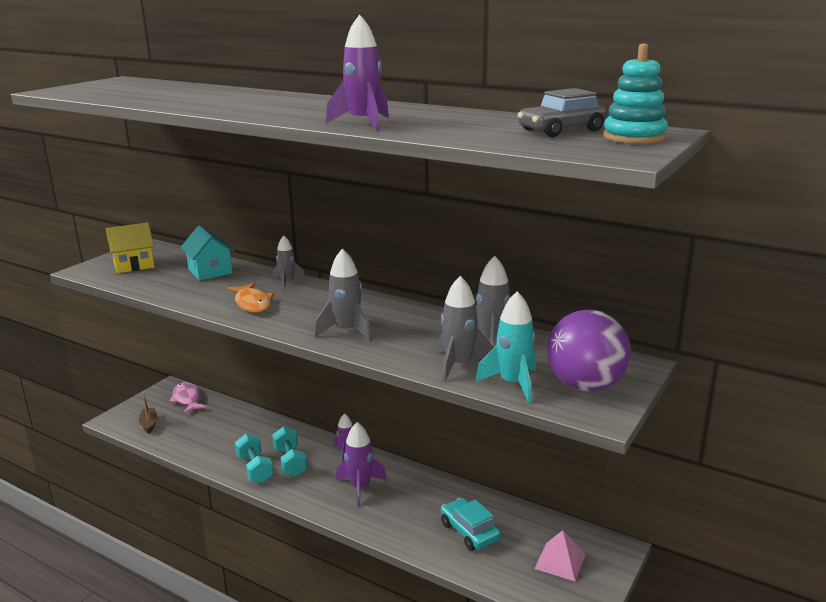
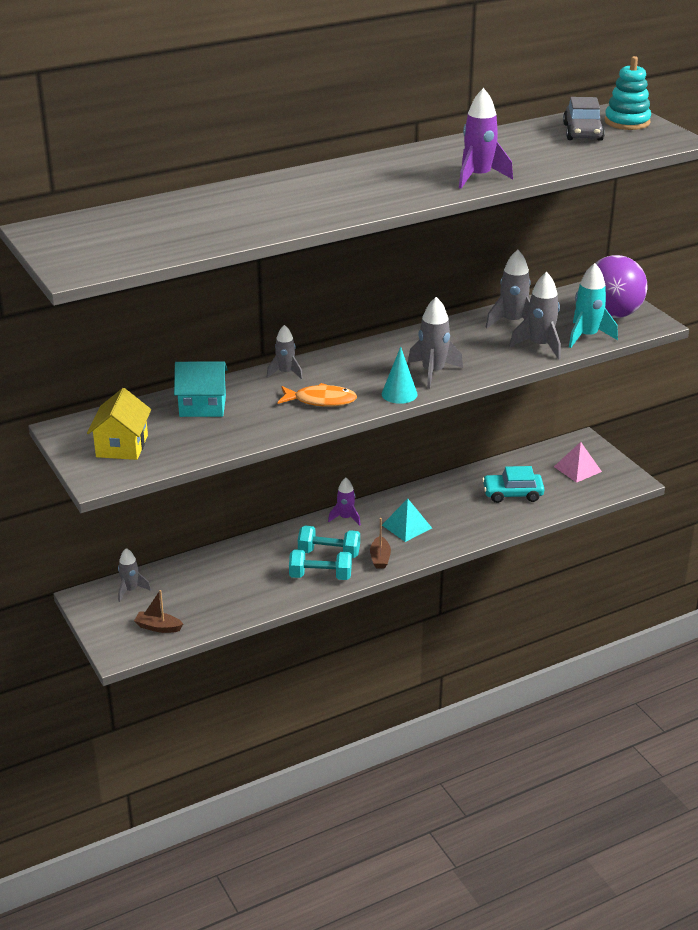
camera: 60 degrees left, 10 degrees up
(187, 399) = (131, 590): pink fish -> grey rocket
(292, 328) = (399, 394): none -> turquoise cone
(301, 489) = (380, 558): none -> brown boat
(360, 487) = (406, 526): purple rocket -> turquoise pyramid

